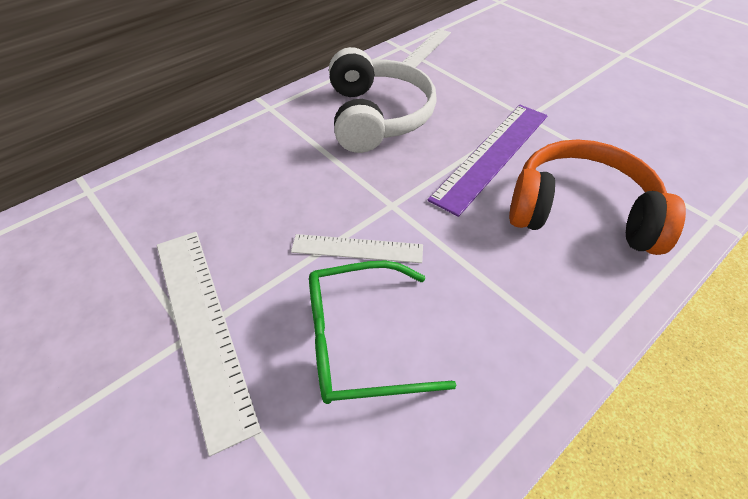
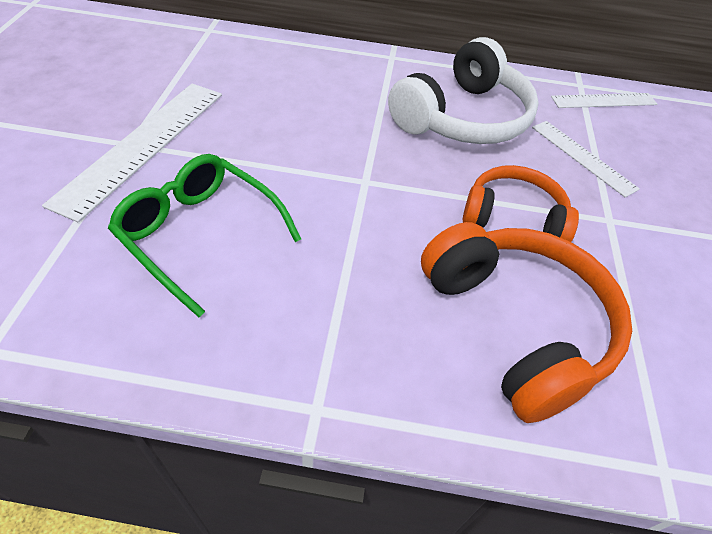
camera: 45 degrees right, 0 degrees up
(357, 249) = (293, 185): white ruler -> white ruler (582, 157)
(492, 155) = (513, 218): purple ruler -> orange headphones

